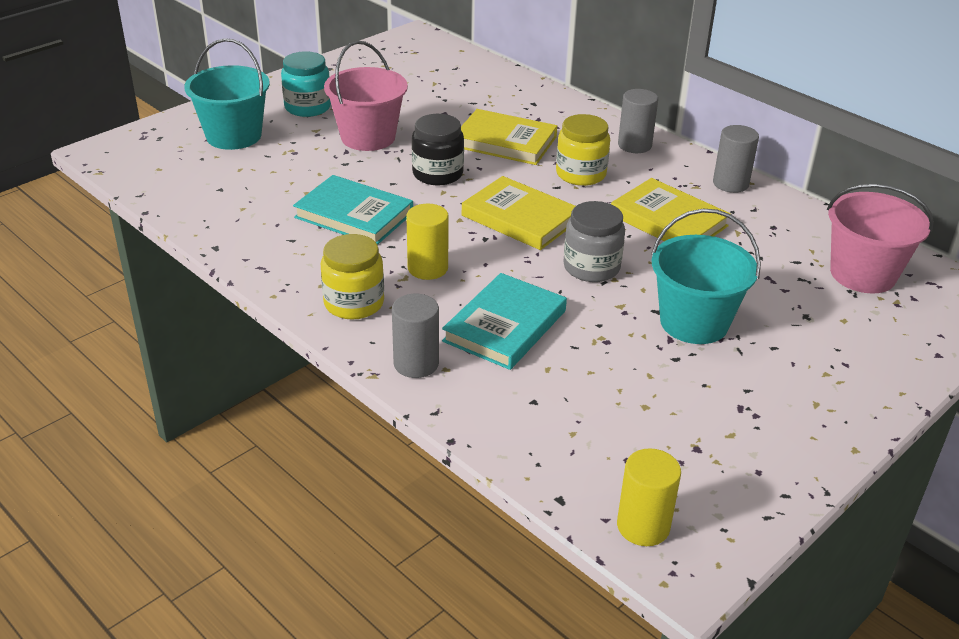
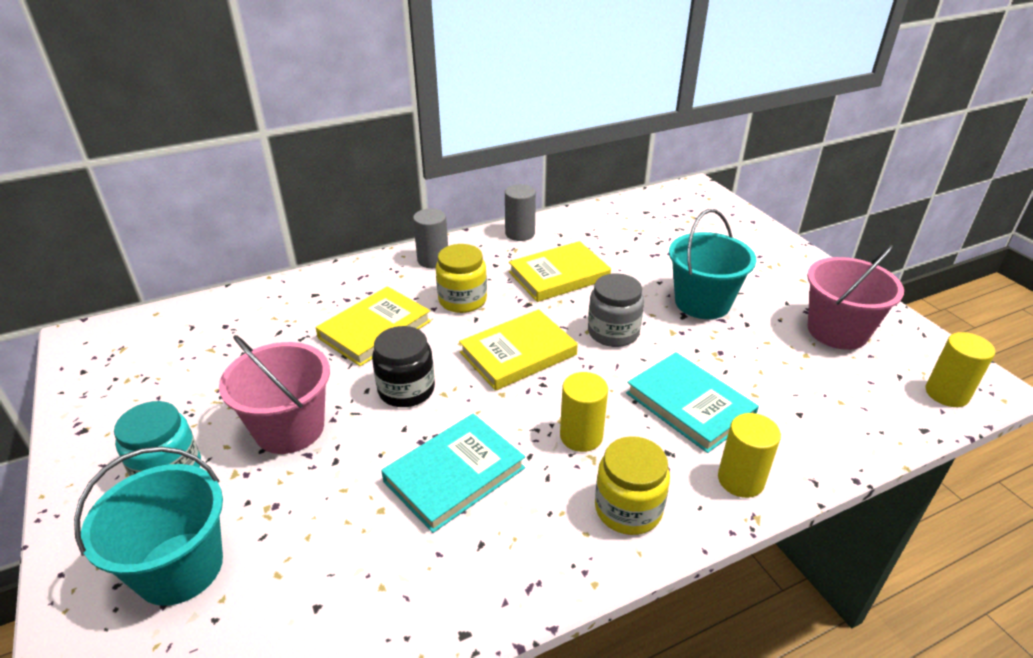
camera: 70 degrees left, 0 degrees up
(416, 364) = (740, 480): grey cylinder -> yellow cylinder
(862, 274) = (659, 218): pink bucket -> pink bucket (837, 331)

